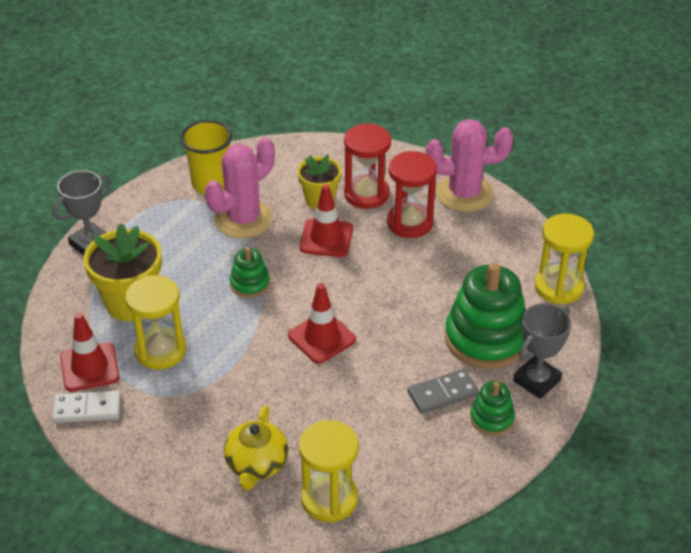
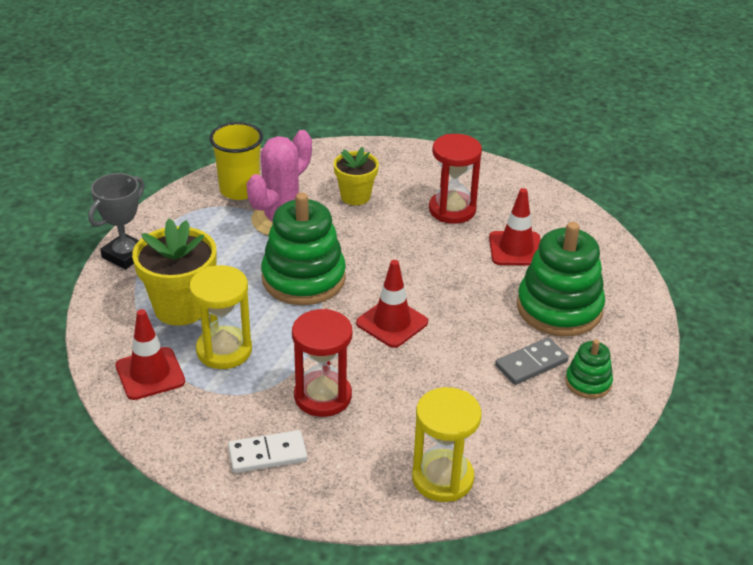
camera: 10 degrees left, 5 degrees down
(87, 409) = (156, 416): white domino -> white domino (267, 454)
(250, 284) = (303, 278): green stacking toy -> green stacking toy, size x1.99
(256, 465) = (355, 452): yellow teapot -> none
(326, 238) = (371, 230): red traffic cone -> red traffic cone (516, 249)
(366, 194) = (401, 188): red hourglass -> red hourglass (322, 396)
(464, 193) = (498, 180): pink cactus -> none
(536, 380) = (622, 343): grey trophy -> none
(558, 287) = (616, 255): yellow hourglass -> none

